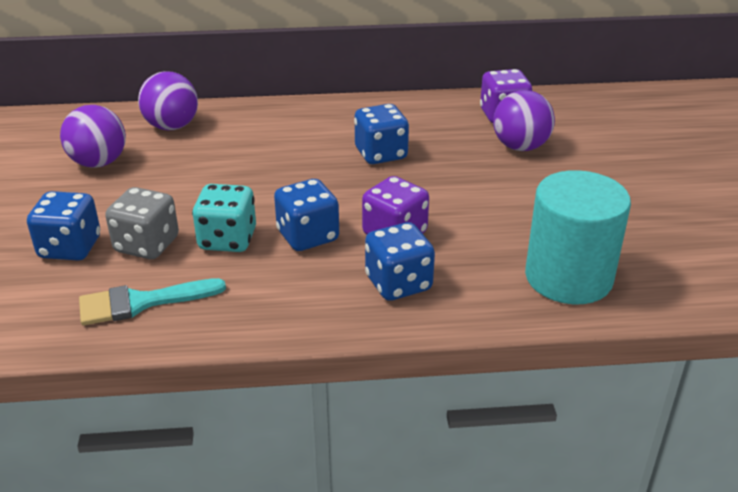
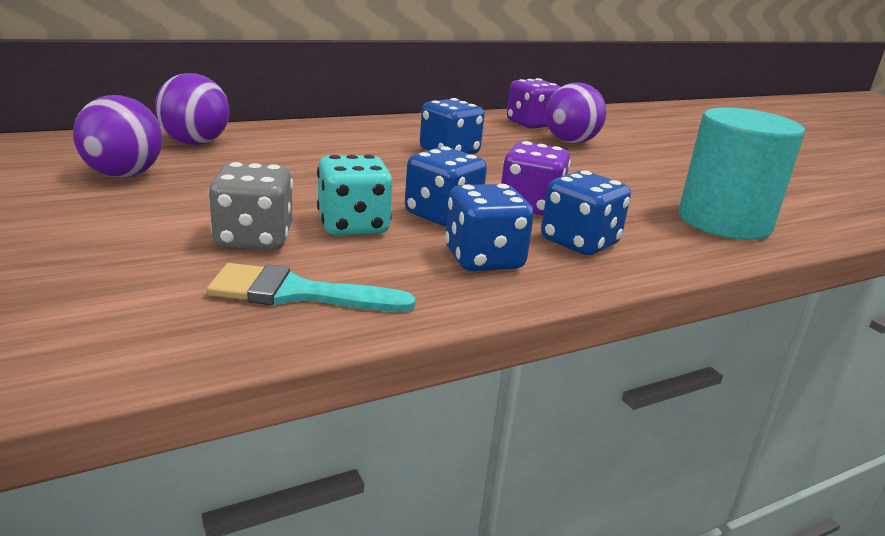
camera: 25 degrees left, 10 degrees down
(70, 248) = (145, 251): blue dice -> blue dice (483, 259)
(141, 303) = (297, 293): turquoise brush -> turquoise brush turned 45 degrees clockwise

